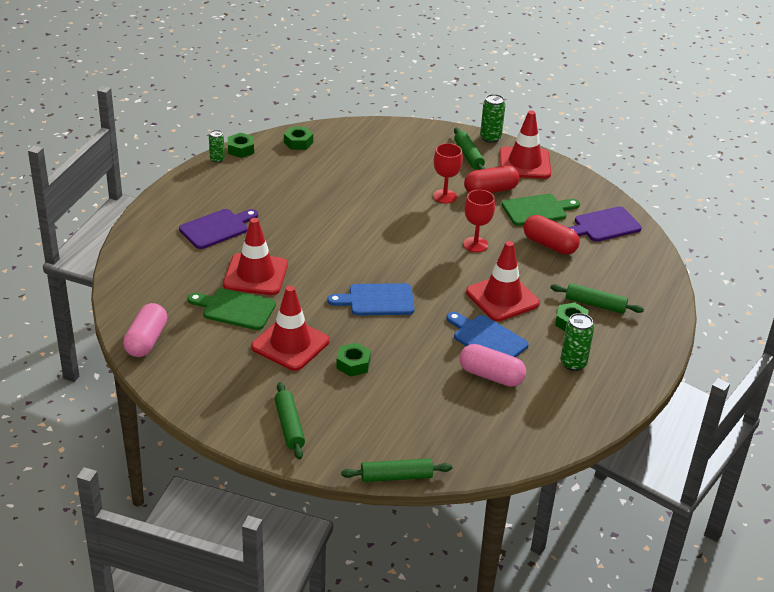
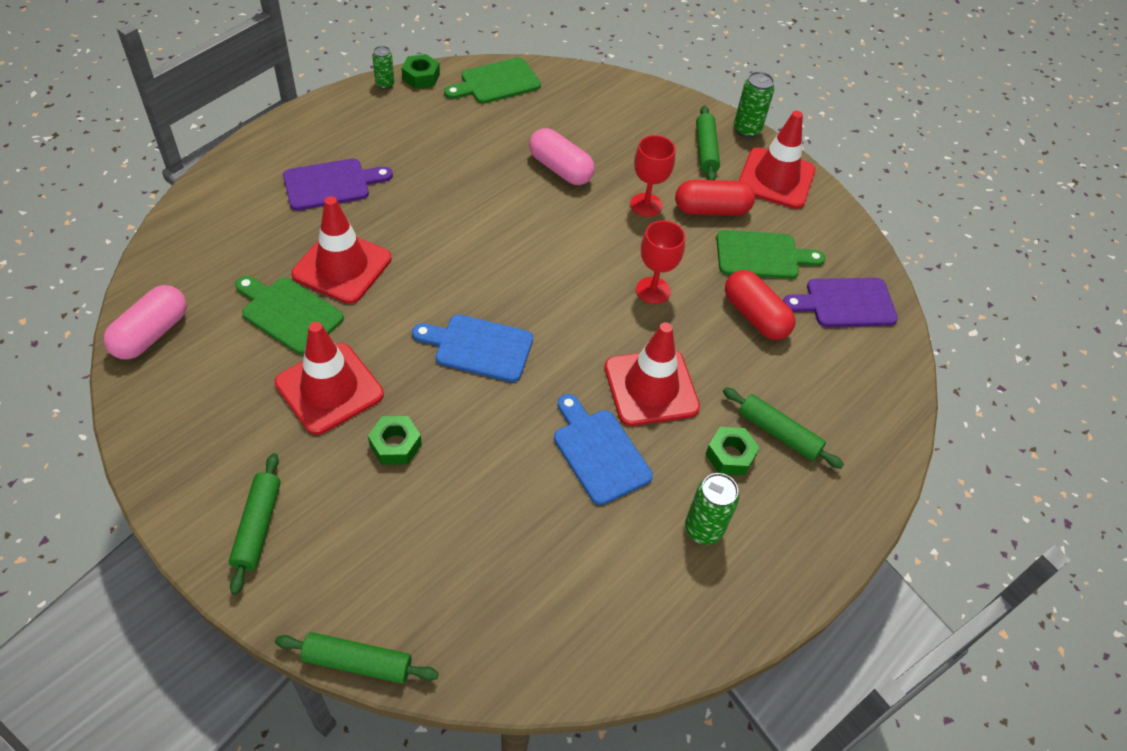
camera: 15 degrees right, 15 degrees up
(298, 142) = (496, 82): green nut -> green cutting board
(491, 376) = (575, 518): pink capsule -> pink capsule (560, 169)

